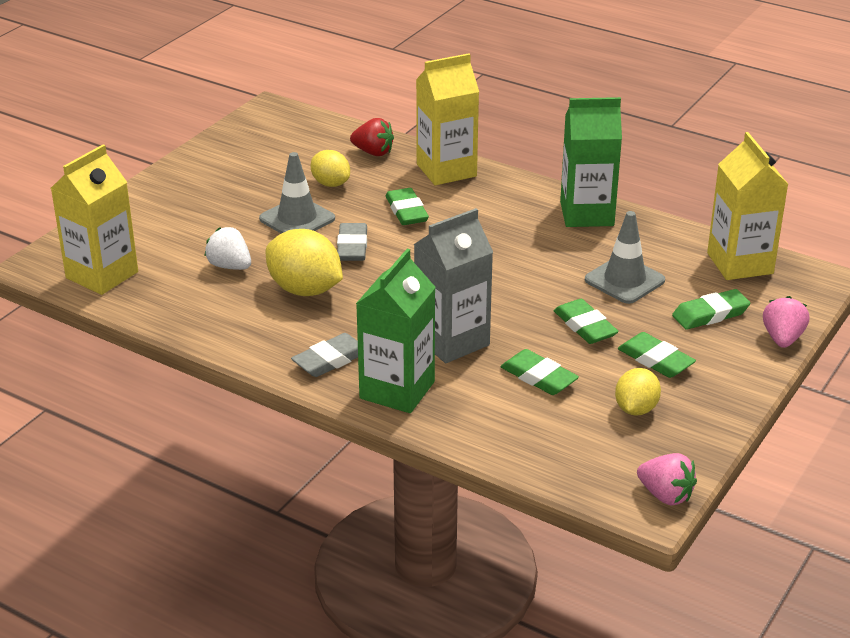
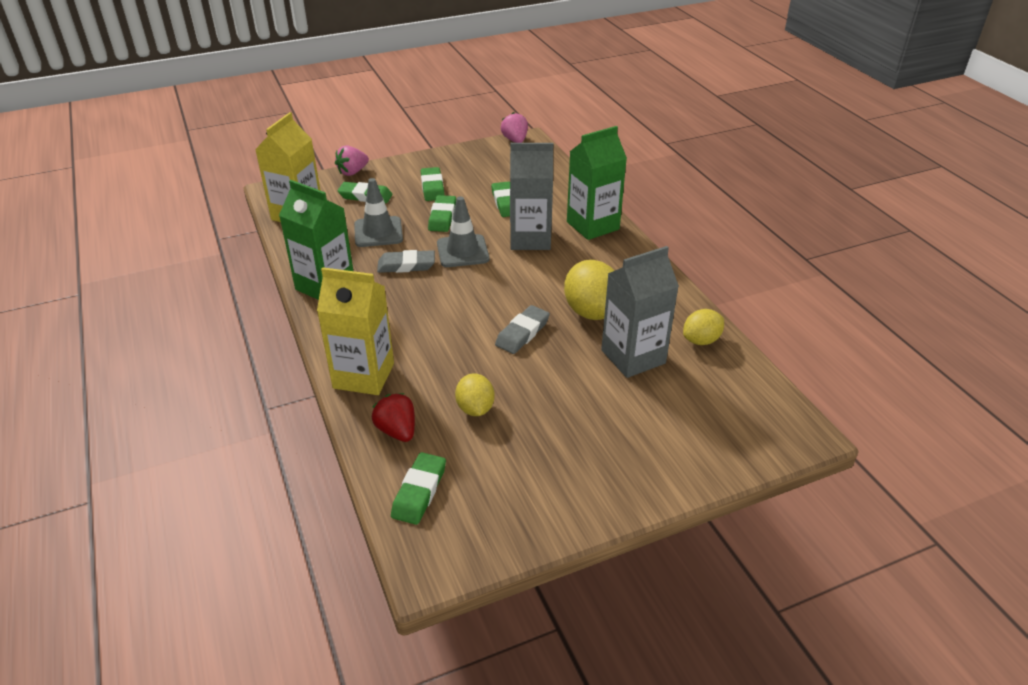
camera: 145 degrees left, 5 degrees up
(102, 275) = (747, 395): yellow carton -> none
(230, 266) = (633, 357): white strawberry -> grey carton
(297, 219) = (540, 381): grey traffic cone -> grey traffic cone (462, 251)
(330, 360) = (616, 257): grey eraser -> grey eraser (406, 265)
(406, 211) = (446, 347): green eraser -> green eraser (419, 491)
(636, 409) = (477, 172): yellow lemon -> yellow lemon (701, 340)

